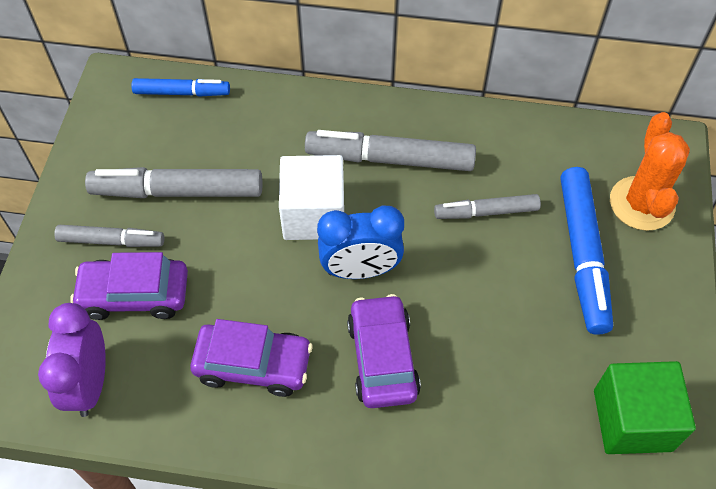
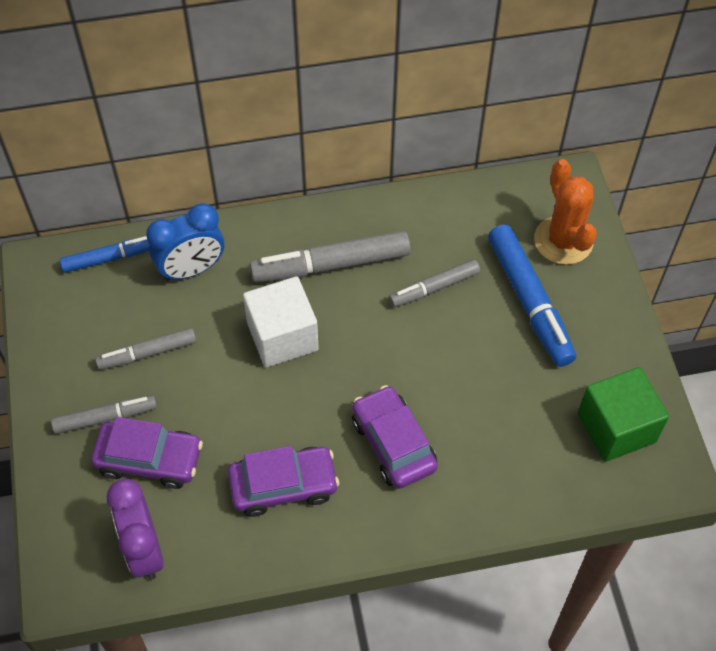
camera: 20 degrees left, 0 degrees up
(134, 295) = (149, 459): purple car -> purple car turned 150 degrees counterclockwise
(177, 191) = (147, 353): grey marker -> grey marker, size x0.60
(360, 270) = (344, 373): blue clock -> blue clock (191, 269)

